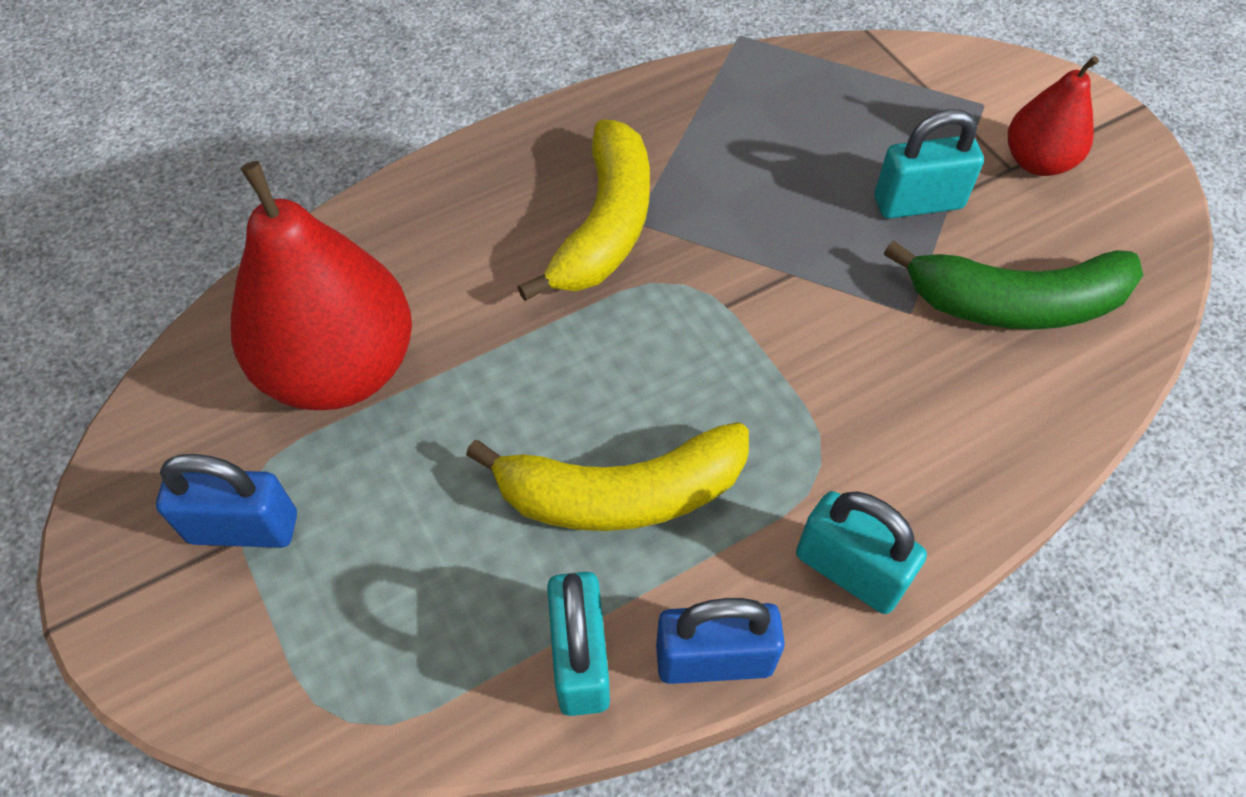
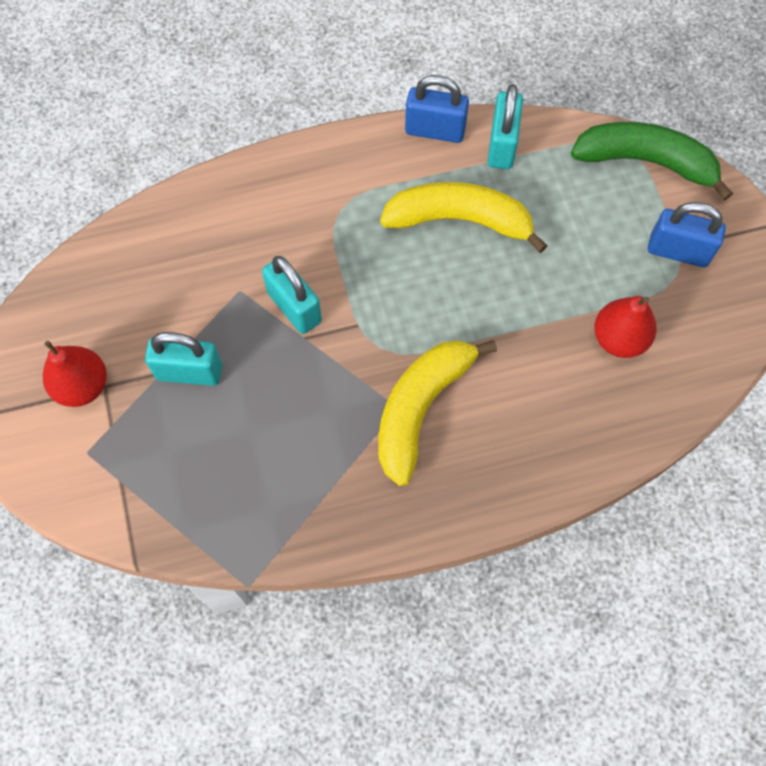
camera: 165 degrees left, 10 degrees up
(341, 368) = (619, 339): red pear -> red pear, size x0.55
(849, 570) = (349, 153): turquoise padlock -> turquoise padlock (294, 307)
(1015, 304) = (170, 279): green banana -> green banana (646, 162)

